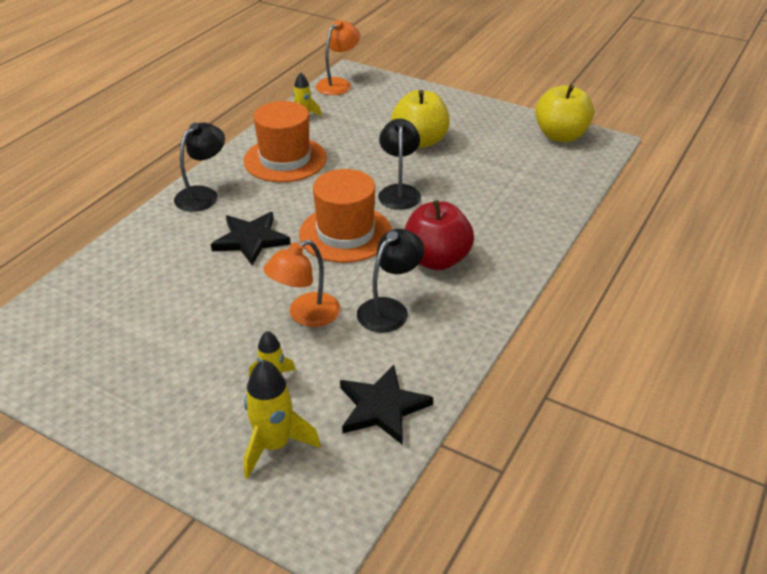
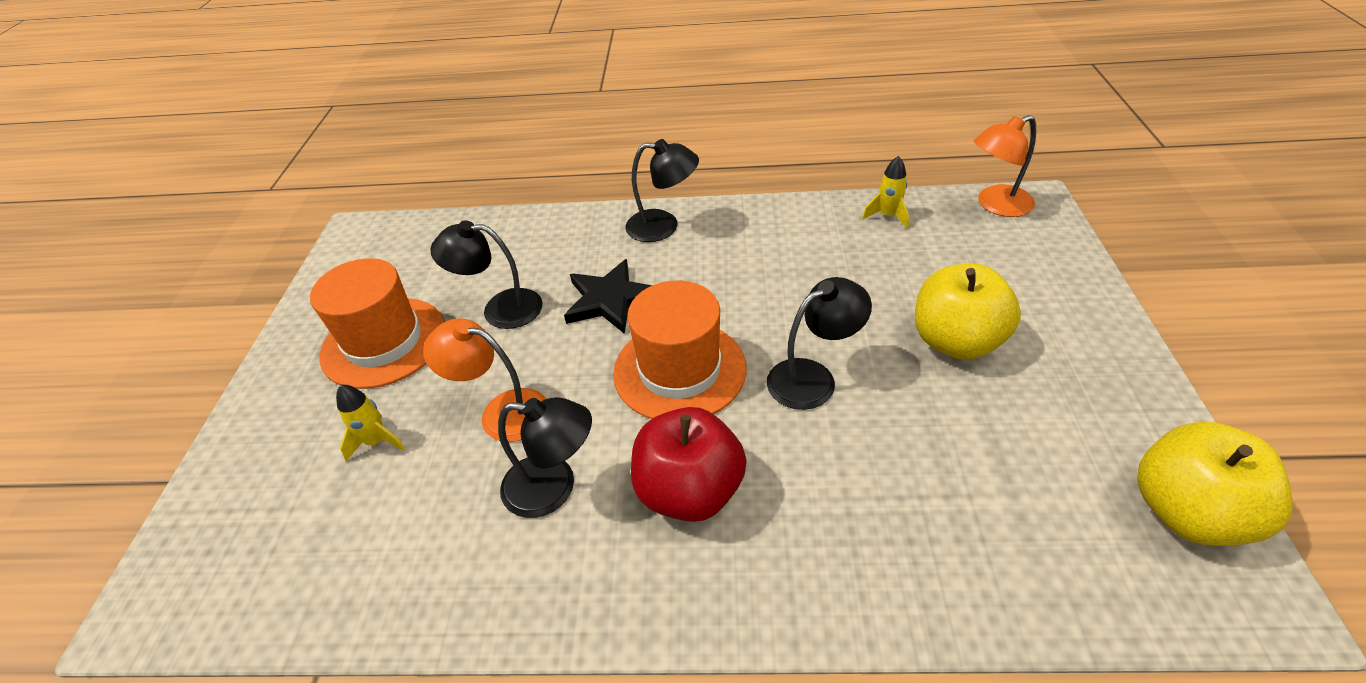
camera: 65 degrees right, 5 degrees up
(199, 291) = (500, 309): none -> black lamp
(274, 445) = (276, 494): yellow rocket -> none
(285, 159) = (783, 247): orange hat -> orange hat (384, 342)
(338, 84) = (995, 205): orange lamp -> orange lamp turned 150 degrees clockwise
(382, 407) = (361, 570): black star -> none

